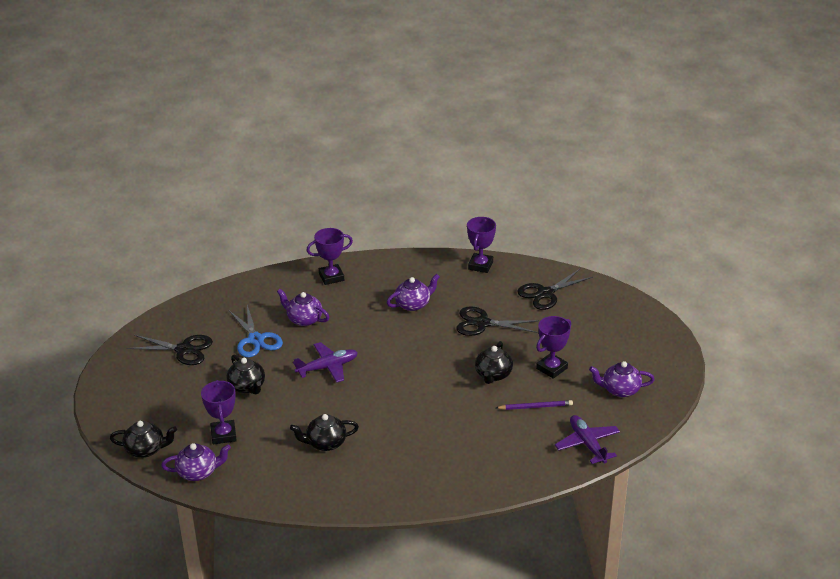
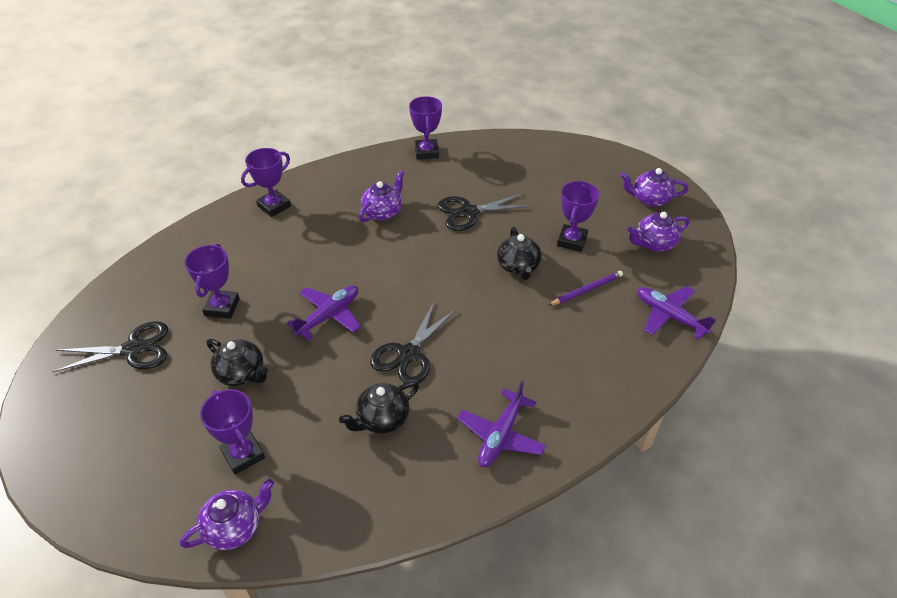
camera: 25 degrees left, 10 degrees up
(146, 449) = (141, 518): black teapot -> none
(255, 339) = (222, 307): blue scissors -> purple trophy
(304, 319) = (268, 264): purple teapot -> purple teapot (650, 199)
(400, 478) = (500, 435): none -> purple plane
(545, 293) = (510, 163): black scissors -> black scissors (408, 354)

